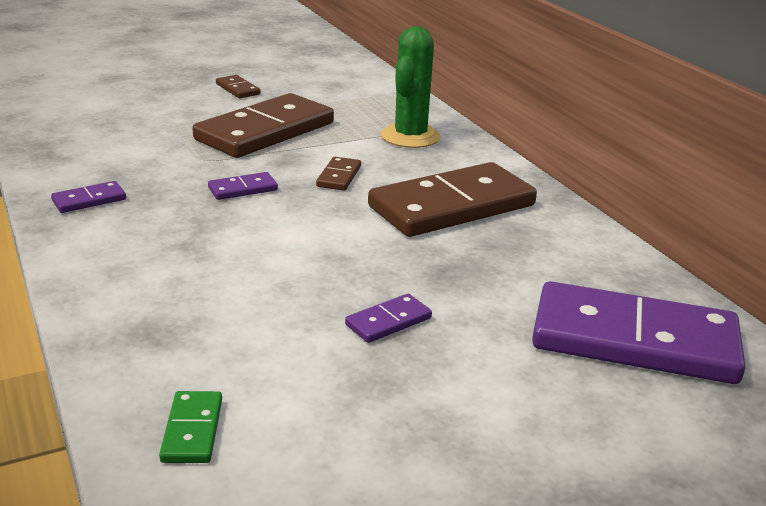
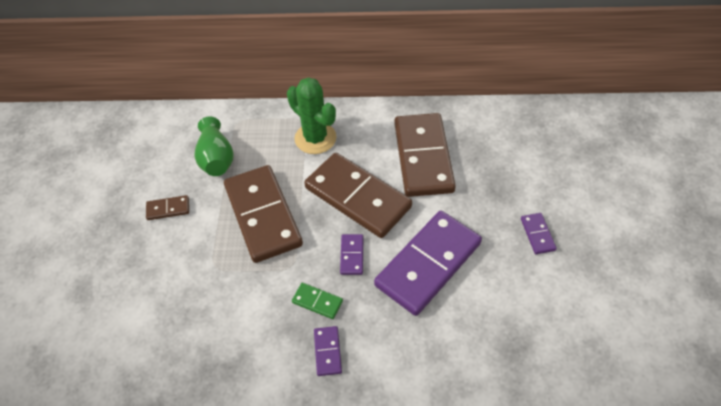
camera: 60 degrees left, 25 degrees up
(192, 430) = (609, 349): green domino -> green domino (317, 302)
(326, 96) = (216, 158): none -> green vase
(339, 176) = (357, 197): brown domino -> brown domino, size x2.40
(634, 340) = (582, 145): purple domino -> purple domino (428, 264)

